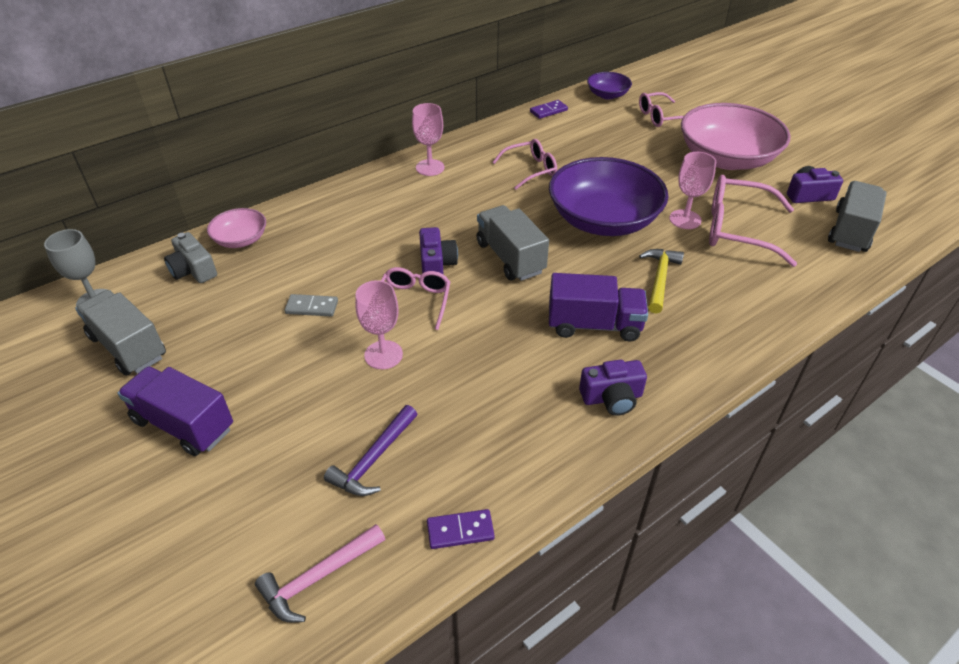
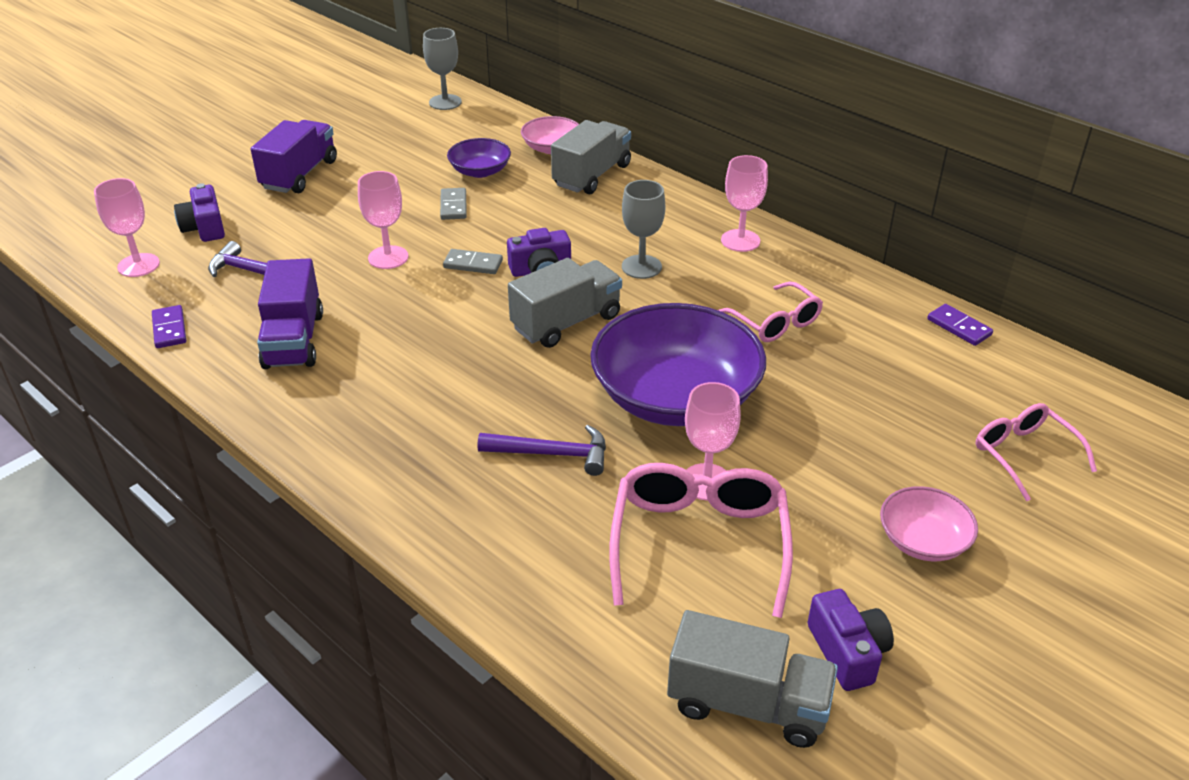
camera: 80 degrees right, 5 degrees down
(128, 347) = (389, 130): grey truck -> grey truck (592, 175)
(193, 270) = (497, 135): grey camera -> none
(319, 577) = (138, 265): pink hammer -> pink goblet
(414, 301) = (473, 264): pink glasses -> grey domino
(448, 214) = (641, 267): none -> grey goblet
(594, 325) = (450, 397): purple truck -> purple truck (294, 340)
(607, 95) = (1062, 388): purple bowl -> purple bowl (480, 171)
(612, 398) = (329, 416): purple camera -> purple camera (204, 227)
(659, 279) = (551, 454): yellow hammer -> purple hammer
(726, 158) = (923, 541): pink bowl -> pink bowl, size x0.48

